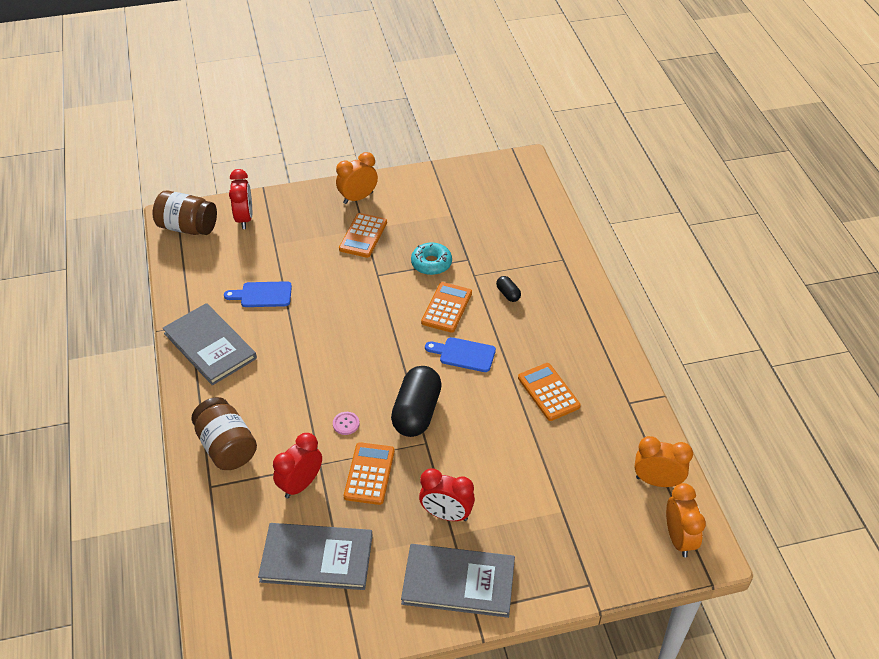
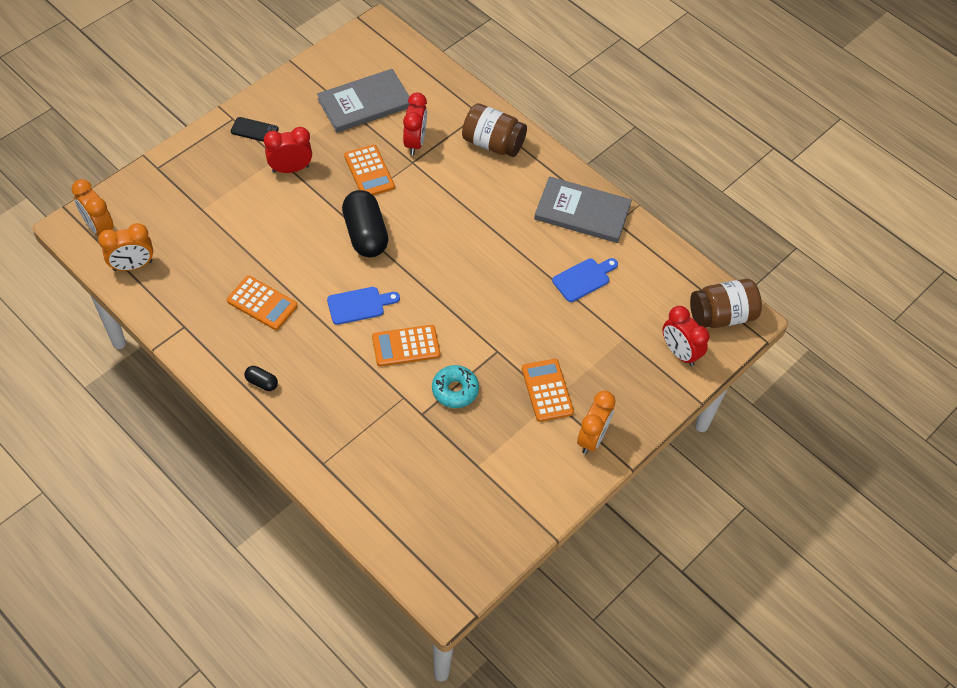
camera: 145 degrees right, 10 degrees up
(346, 424) = (416, 200): pink button -> none
(447, 308) = (406, 346): orange calculator -> orange calculator turned 90 degrees clockwise
(458, 582) = (254, 130): grey book -> black phone
(508, 294) = (356, 390): black capsule -> black capsule (262, 382)

